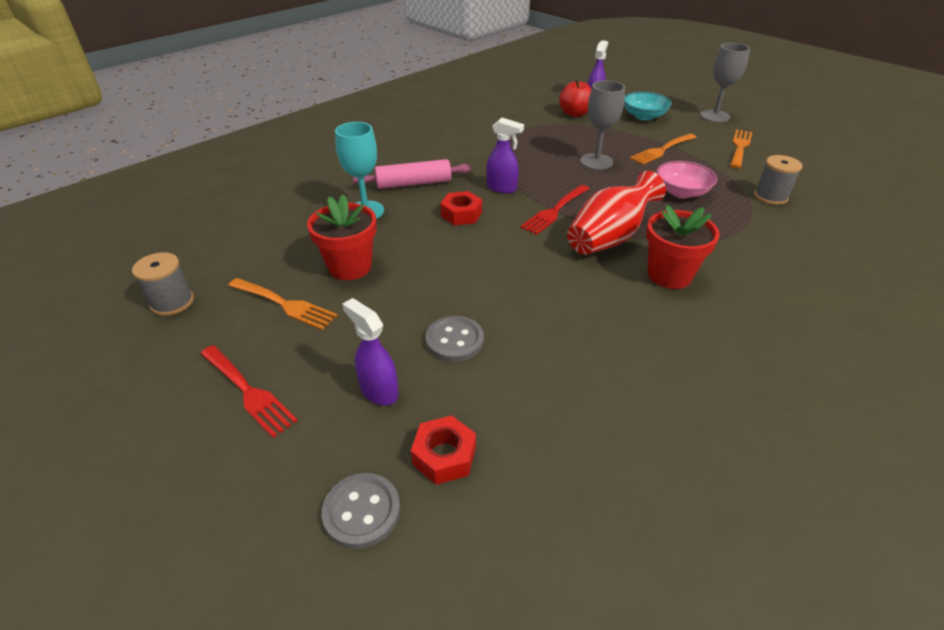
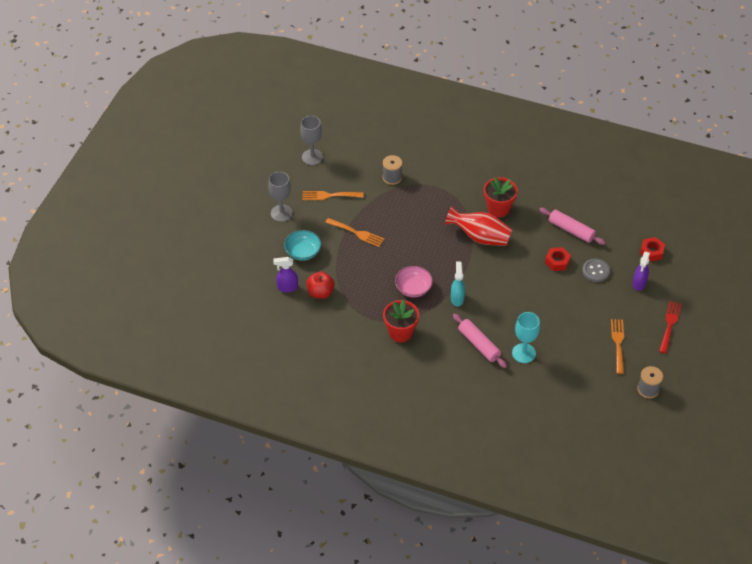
camera: 115 degrees left, 10 degrees up
(350, 267) = (575, 333): red flower pot -> red flower pot (400, 332)
(362, 511) = (686, 264): grey button -> none
(461, 214) = (498, 307): red nut -> red nut (557, 262)
(502, 188) = (457, 298): purple spray bottle -> turquoise spray bottle
(554, 211) = (467, 266): red fork -> none
(576, 346) = (571, 230): none -> pink rolling pin
(596, 162) = (394, 262): grey goblet -> grey goblet (312, 157)
(681, 192) = (410, 215): pink bowl -> pink bowl (413, 288)

